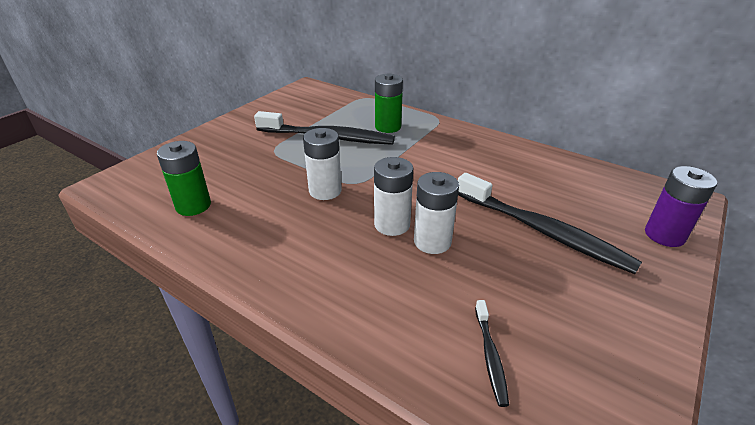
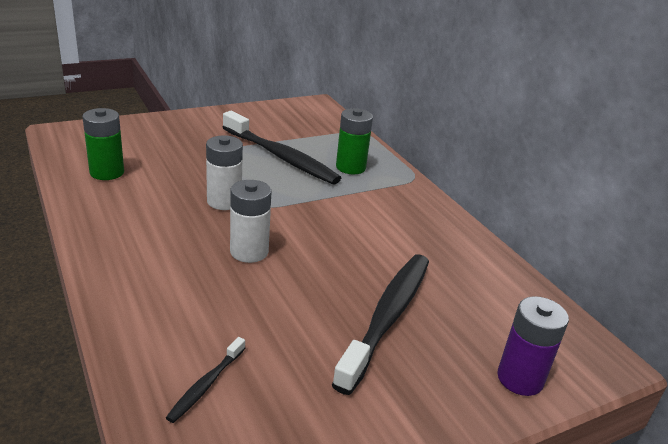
camera: 25 degrees right, 5 degrees down
(432, 241) = (267, 280): white battery -> none
(543, 231) = (387, 317): black toothbrush -> black toothbrush turned 135 degrees counterclockwise

